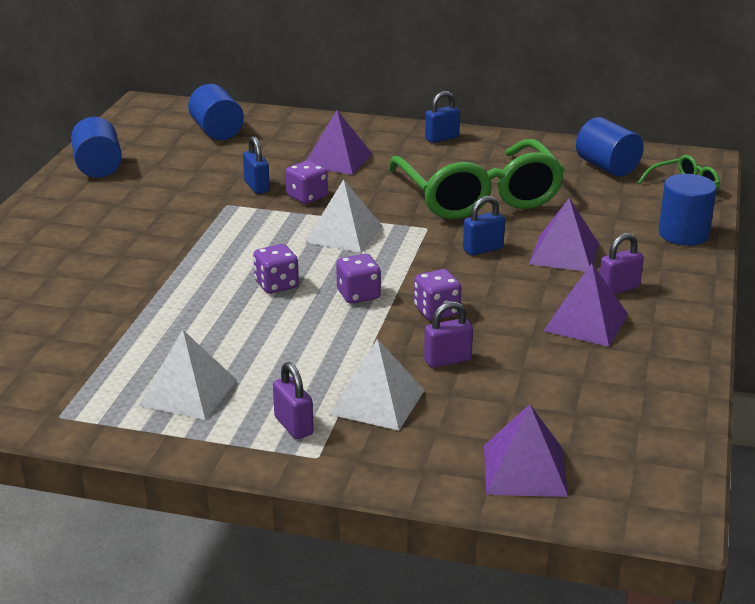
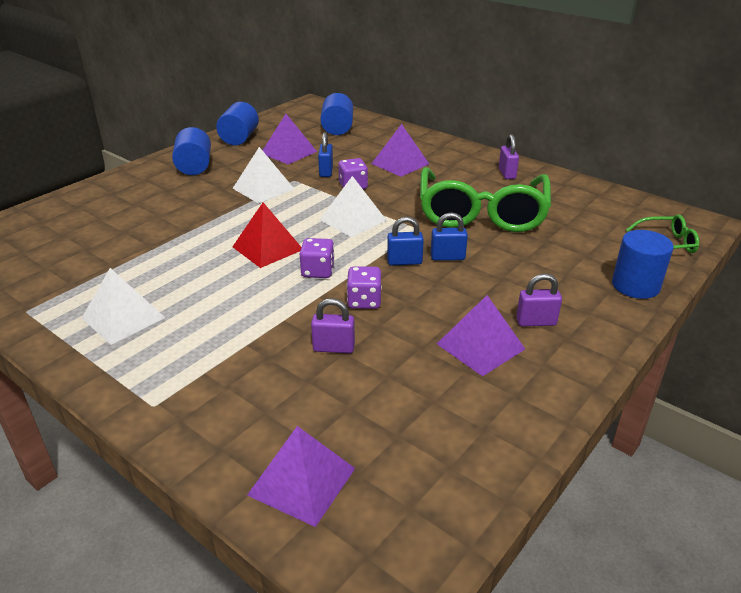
camera: 25 degrees right, 5 degrees up
(276, 285) = (268, 248): purple dice -> red pyramid
(293, 426) = (164, 370): purple padlock -> purple padlock (507, 174)
(377, 402) = (245, 369): white pyramid -> white pyramid (263, 188)
(442, 138) = (492, 162): blue padlock -> blue padlock (404, 262)
(564, 253) = (512, 277): purple pyramid -> purple pyramid (288, 152)
(607, 167) = (609, 211): blue cylinder -> blue cylinder (194, 167)

